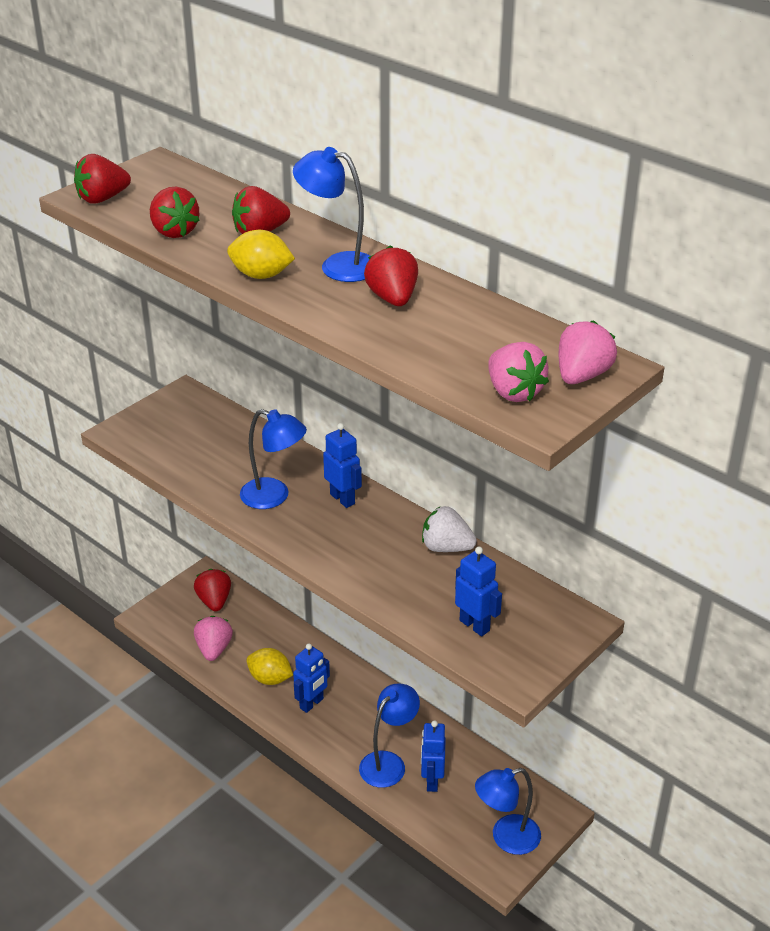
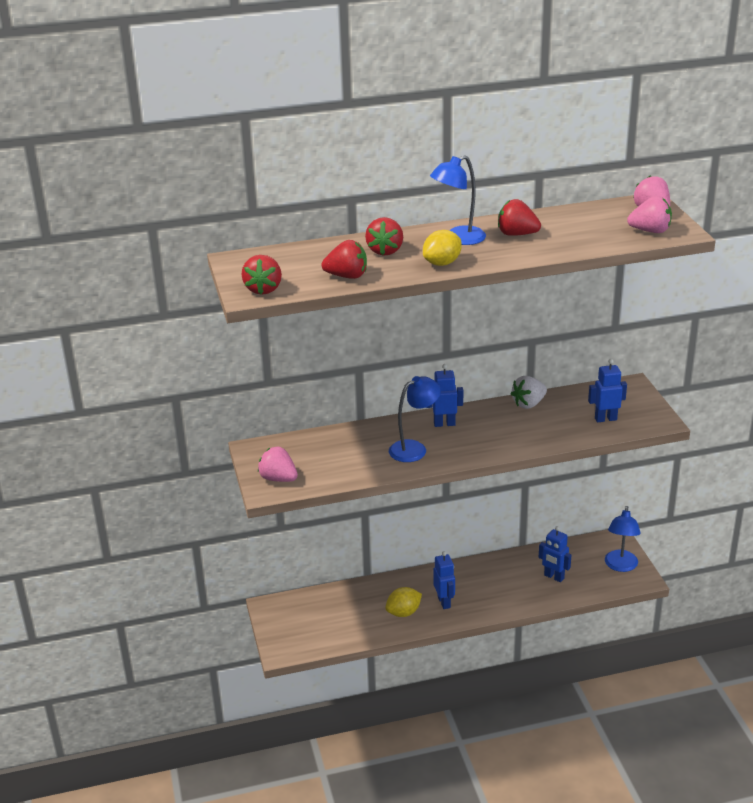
camera: 55 degrees left, 5 degrees down
(214, 601) = (300, 611): red strawberry -> none
(214, 649) = (349, 629): pink strawberry -> pink strawberry (278, 479)
(388, 763) = (524, 589): blue lamp -> none

